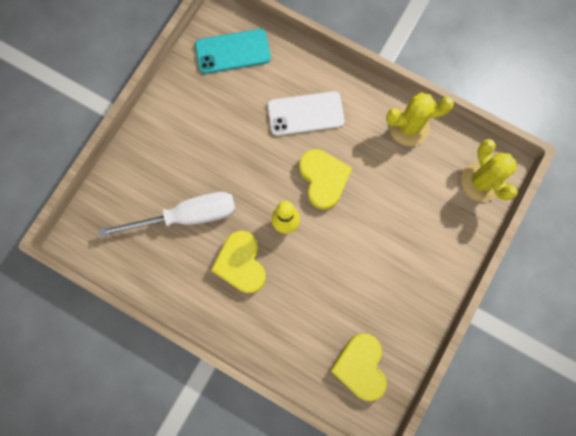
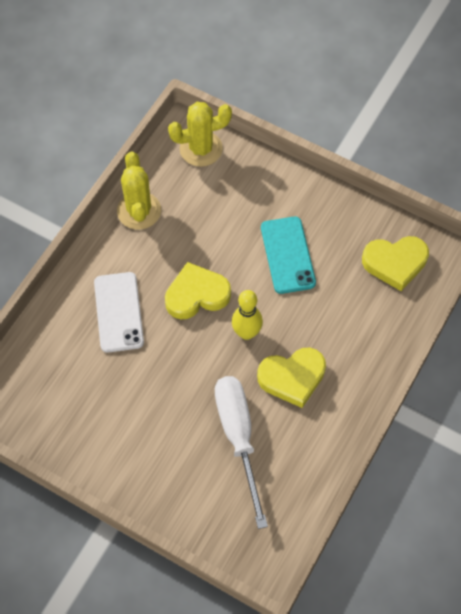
camera: 90 degrees left, 15 degrees down
(233, 51) = (35, 391): turquoise phone -> turquoise phone (288, 255)

